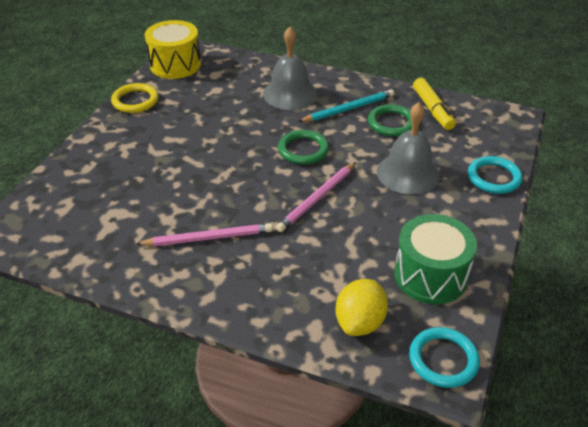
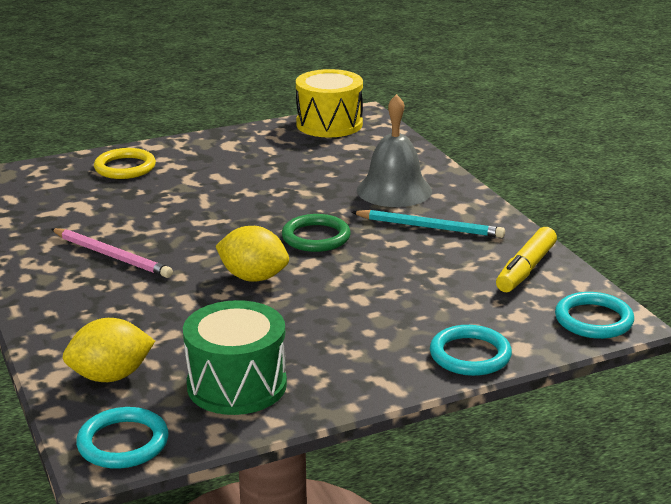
camera: 45 degrees right, 15 degrees down
(135, 101) = (241, 137): yellow ring -> yellow ring (125, 167)
(317, 199) = (253, 277): pink pencil -> yellow lemon
(391, 123) = (452, 259): green ring -> none
(408, 173) = (382, 304): grey bell -> none
(505, 122) = (593, 320): none -> turquoise ring

